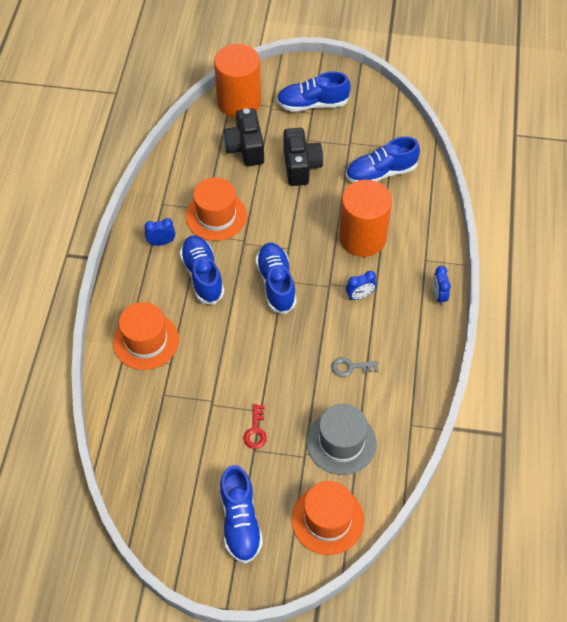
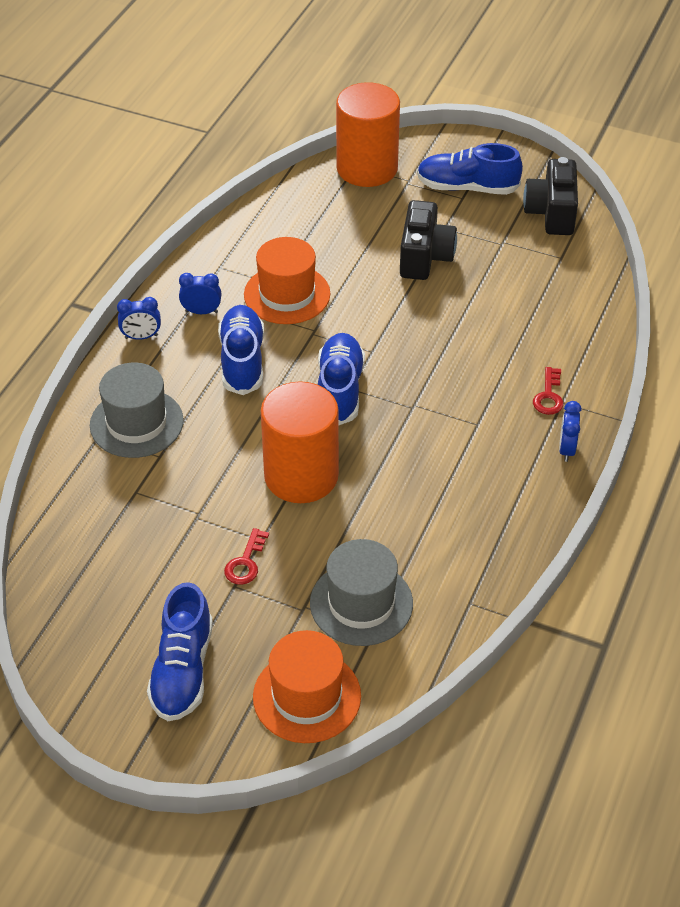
camera: 15 degrees right, 10 degrees down
(146, 341) = (136, 423): orange hat -> grey hat
(245, 148) = (356, 223): black camera -> black camera (551, 213)
(351, 367) = (408, 513): grey key -> none
(360, 296) = (452, 428): blue clock -> blue clock (141, 337)
(362, 237) = (481, 358): orange cylinder -> orange cylinder (301, 476)
(381, 173) = (534, 285): blue shoe -> none
(415, 257) = (548, 396): none -> red key

